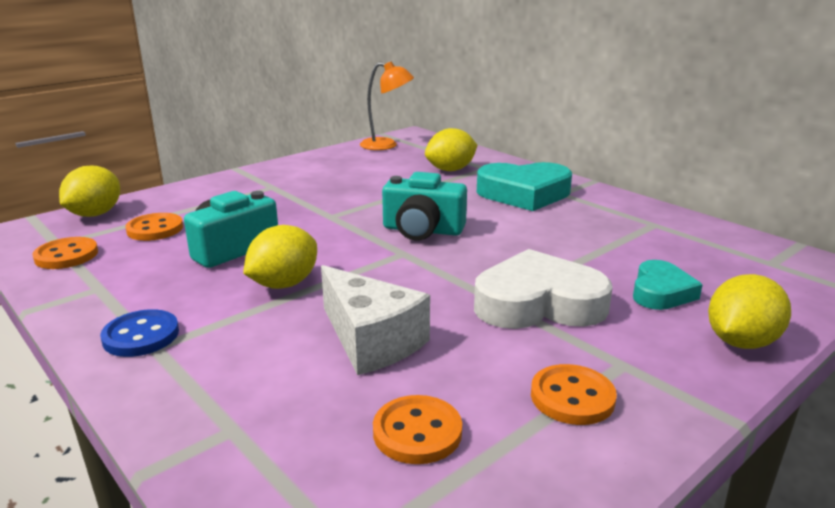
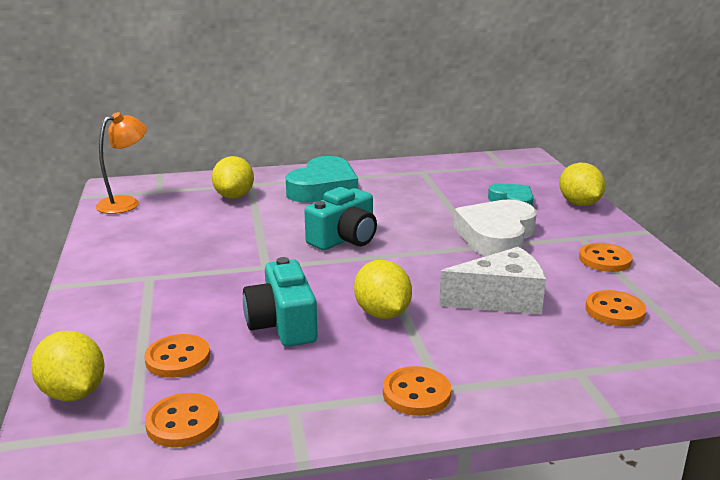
camera: 60 degrees left, 0 degrees up
(141, 336) = (416, 393): blue button -> orange button

